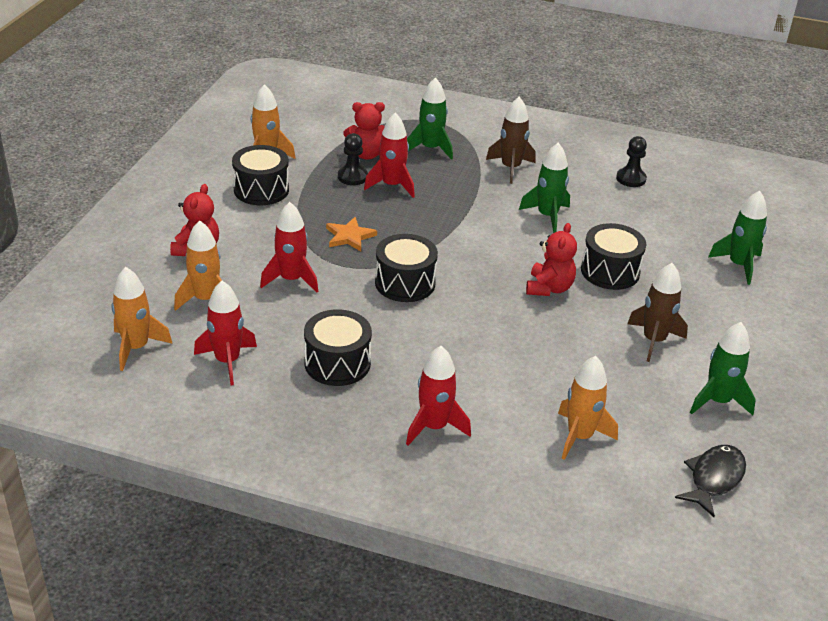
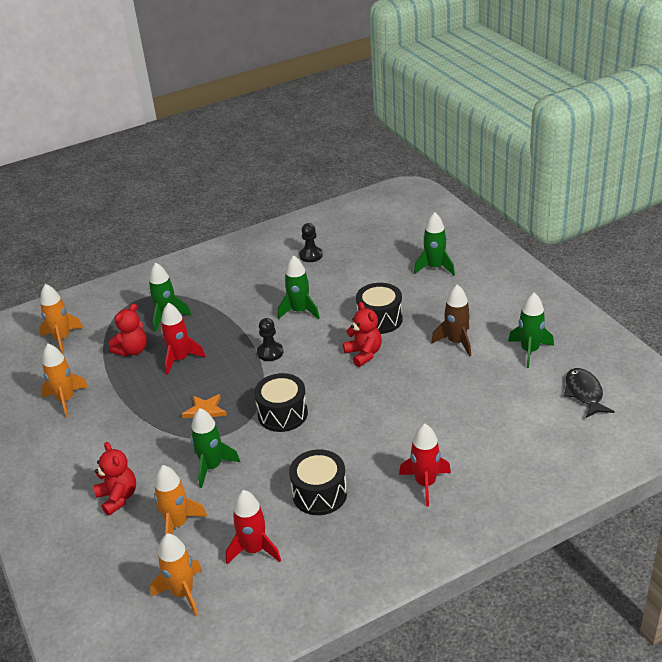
camera: 40 degrees left, 0 degrees up
(261, 190) = (98, 425): black drum -> none
(291, 279) = (212, 467): red rocket -> green rocket
(352, 177) = (146, 371): black pawn -> black pawn (270, 352)
(510, 168) = (235, 296): brown rocket -> none
(579, 436) = (499, 425): orange rocket -> orange rocket (62, 339)

